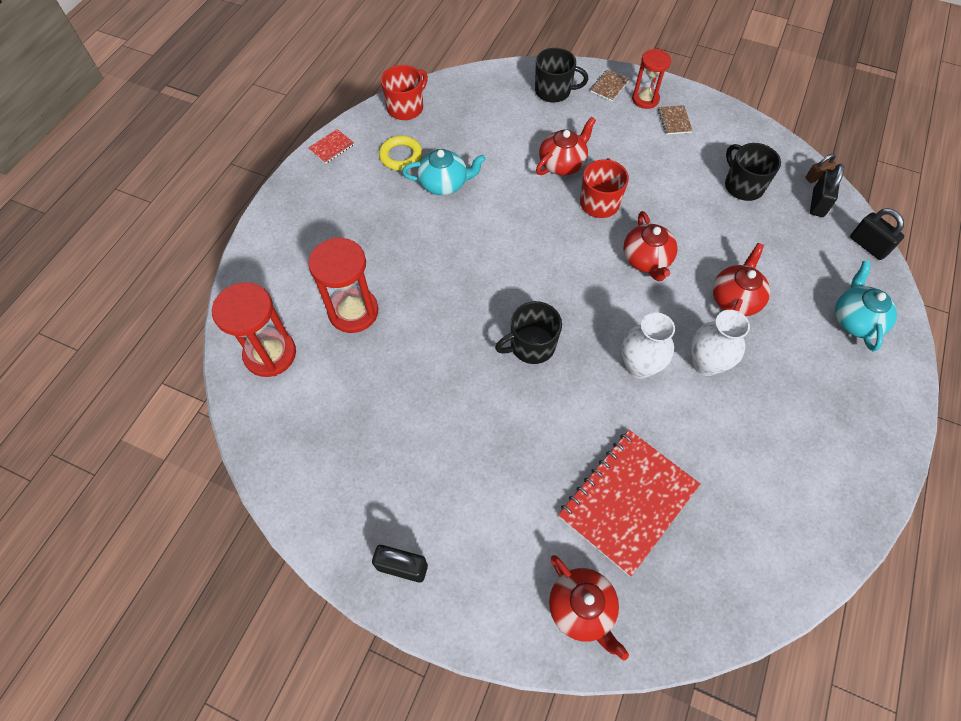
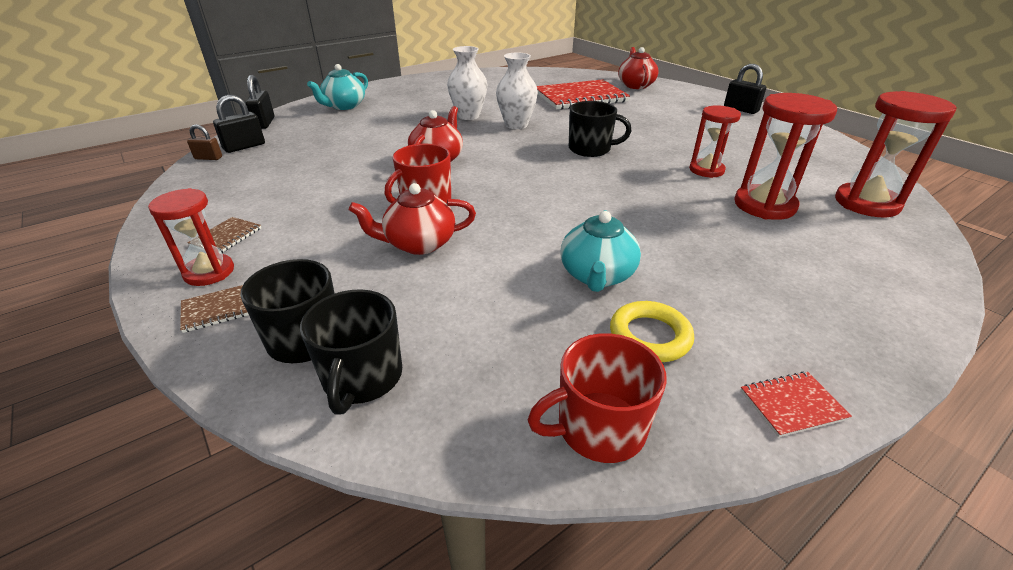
camera: 150 degrees left, 25 degrees down
(410, 353) = (706, 170): none -> red hourglass
(444, 184) = (597, 276): turquoise teapot -> turquoise teapot turned 105 degrees counterclockwise
(735, 299) = (403, 129): red teapot -> none
(743, 186) = (275, 171): black mug -> black mug (362, 377)

